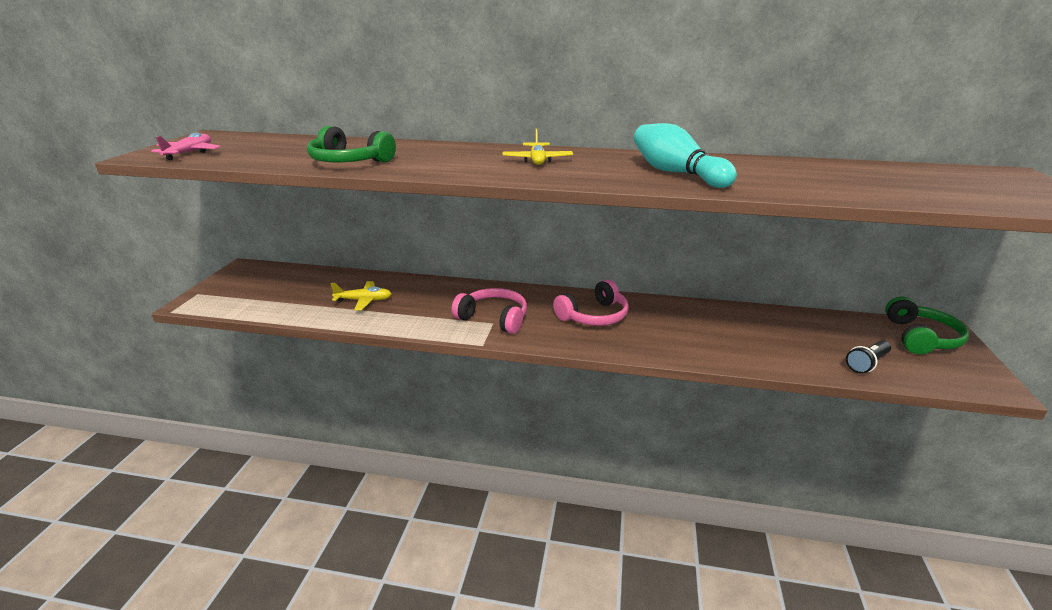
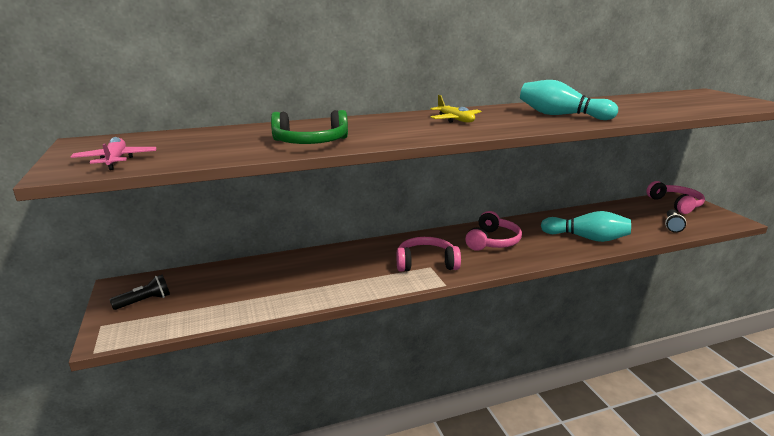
camera: 30 degrees left, 5 degrees down
(243, 284) = (144, 301): none -> black flashlight
(364, 300) = (297, 281): yellow plane -> none
(714, 344) = (586, 238): none -> turquoise bowling pin
(920, 337) = (675, 204): green headphones -> pink headphones

